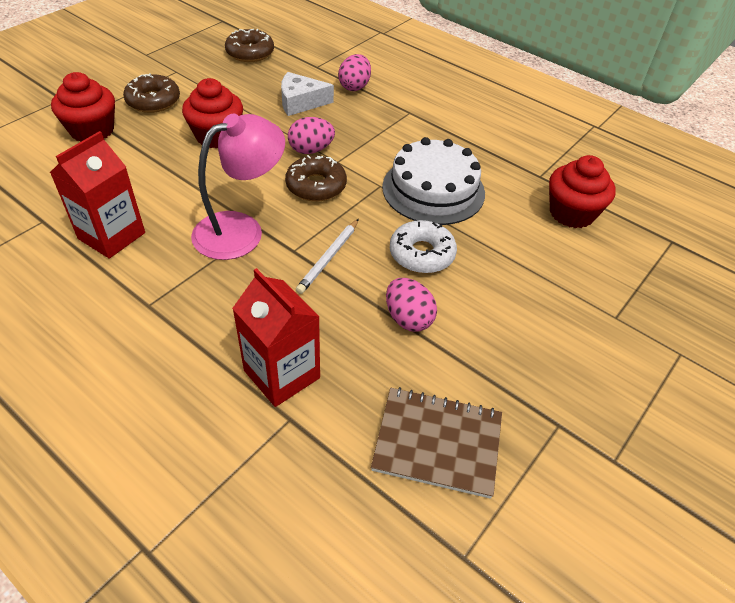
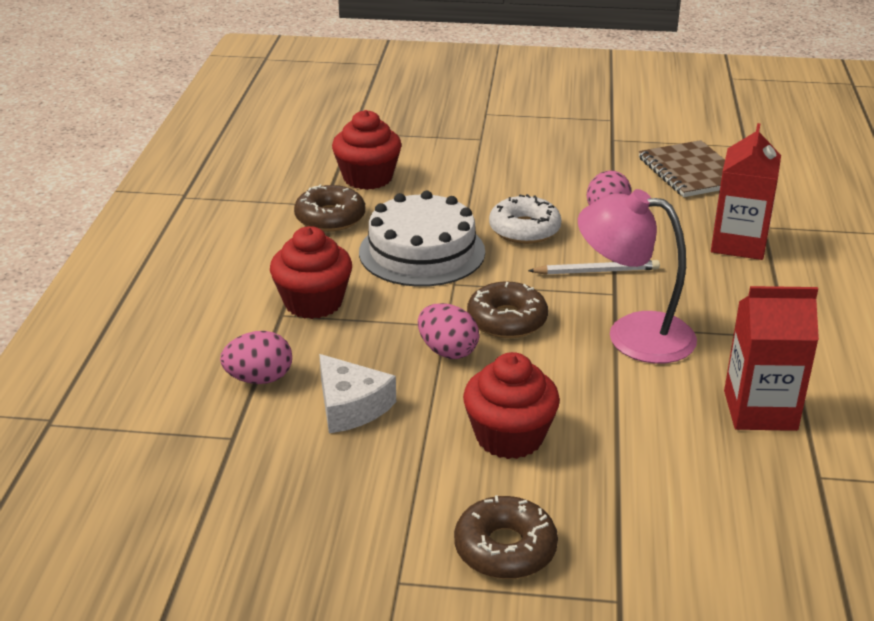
camera: 120 degrees left, 15 degrees down
(92, 130) = (641, 561): red cupcake -> red cupcake (313, 302)
(250, 53) = (254, 530): brown donut -> brown donut (330, 218)

